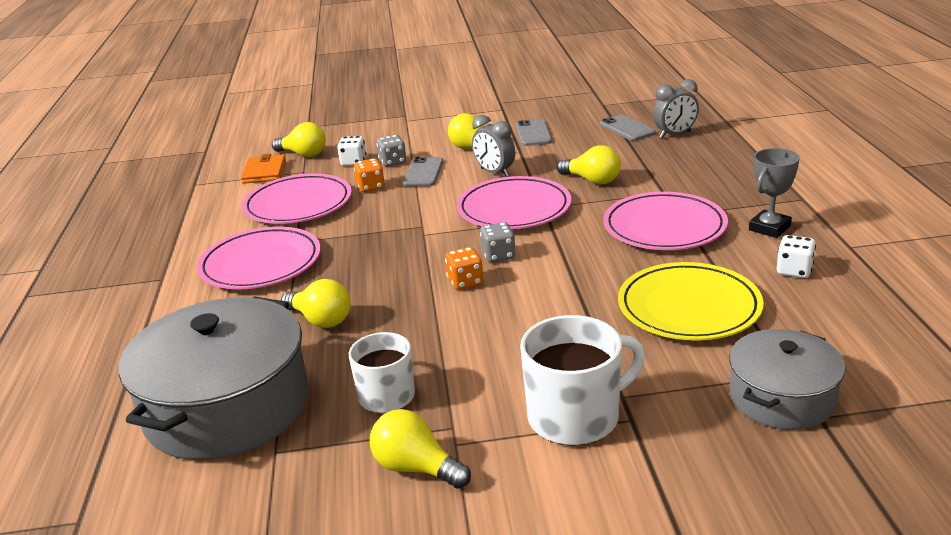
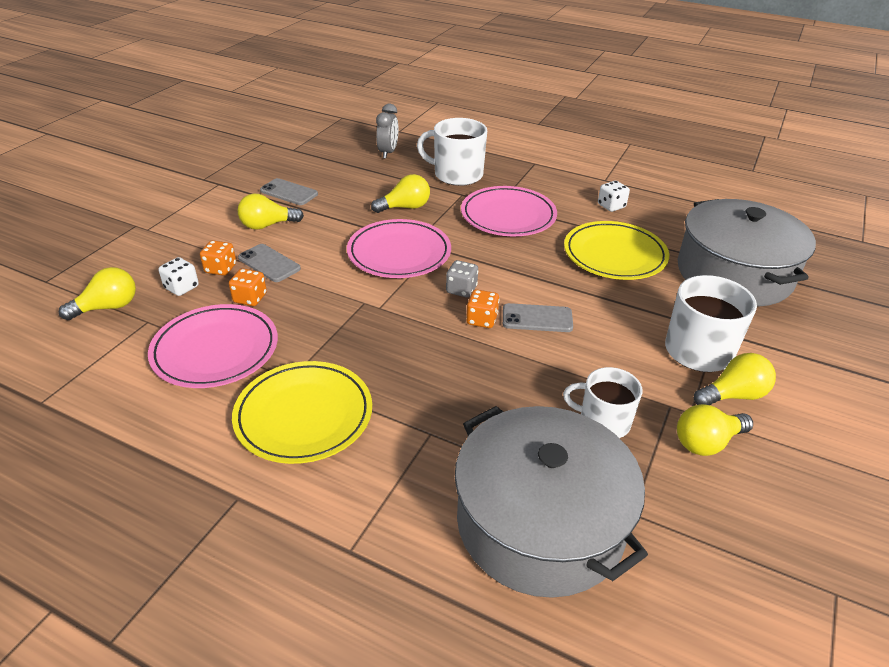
camera: 60 degrees left, 10 degrees up
(261, 264) = (304, 415): pink plate -> yellow plate
(264, 172) = (102, 345): orange wallet -> none
(321, 320) = (454, 415): yellow light bulb -> yellow light bulb (733, 395)
(393, 162) = (220, 269): grey dice -> orange dice
(494, 173) = (327, 235): grey clock -> none
(627, 128) = (348, 161): grey phone -> grey phone (537, 318)
(696, 176) = (457, 175): none -> white mug
(769, 228) = (555, 188): grey trophy -> none
(782, 397) = (734, 274): grey pot -> grey pot, size x1.70

